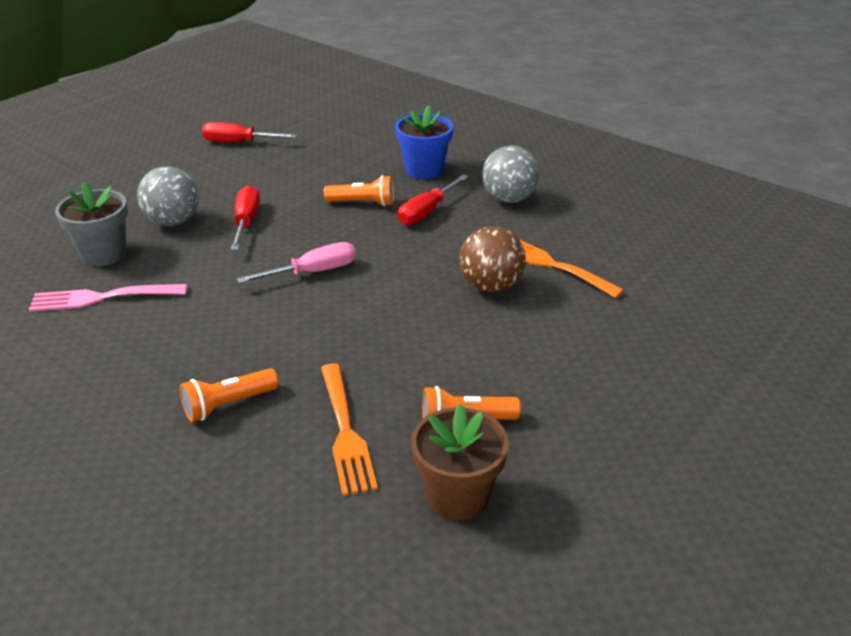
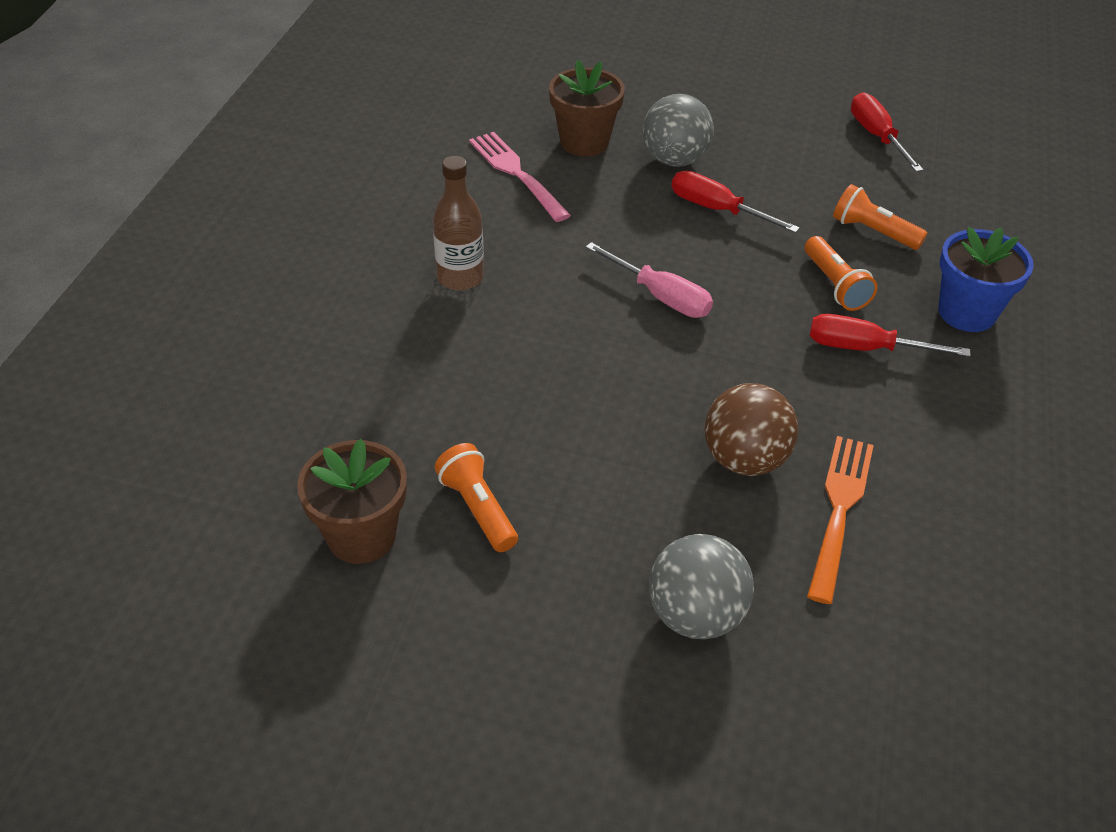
camera: 65 degrees right, 10 degrees up
(104, 254) = (584, 142): grey flower pot -> brown flower pot
(201, 363) = (460, 277): none -> brown bottle
(228, 405) = (411, 320): orange flashlight -> orange flashlight (873, 232)
(246, 222) = (717, 209): red screwdriver -> red screwdriver turned 120 degrees counterclockwise
(345, 431) = (415, 416): orange fork -> none
(509, 199) = (970, 419): grey ball -> grey ball (695, 615)

